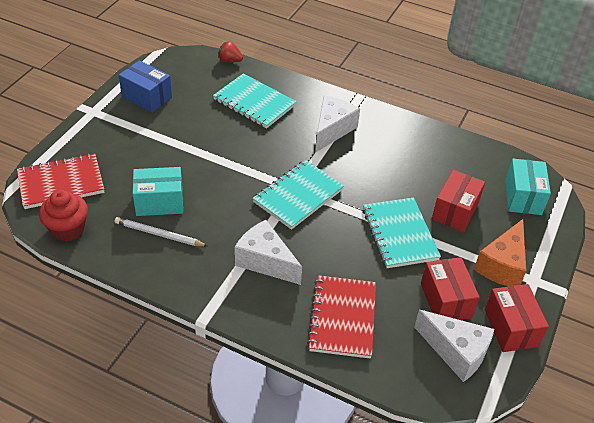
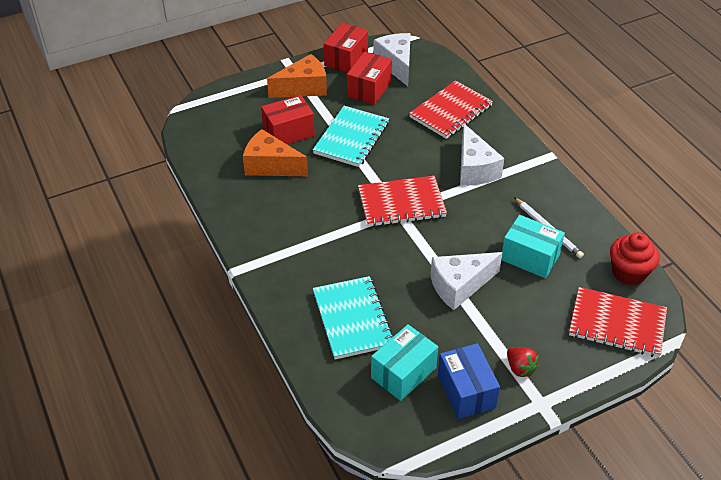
camera: 140 degrees left, 0 degrees up
(230, 61) = (327, 396): red strawberry -> red strawberry (520, 368)
(298, 196) = (401, 203): turquoise notebook -> red notebook
(332, 130) = (306, 247): white cheese -> white cheese (459, 286)
(430, 175) = (270, 166): none -> orange cheese
(523, 197) = (223, 116): turquoise box -> turquoise box (403, 373)

